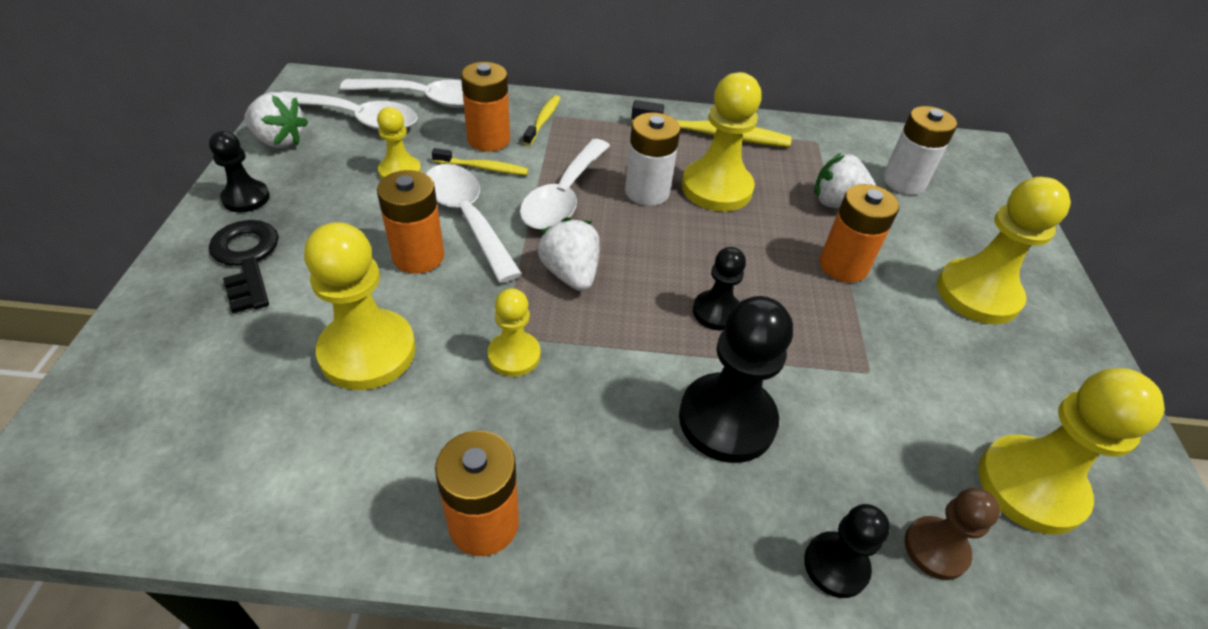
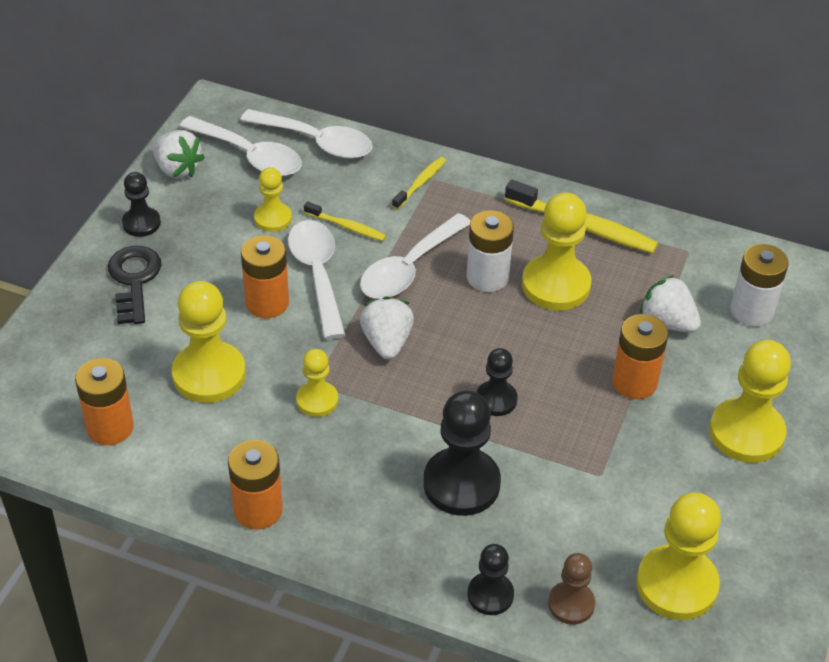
camera: 20 degrees right, 0 degrees up
(488, 139) = (361, 197): orange battery -> orange battery (110, 427)

